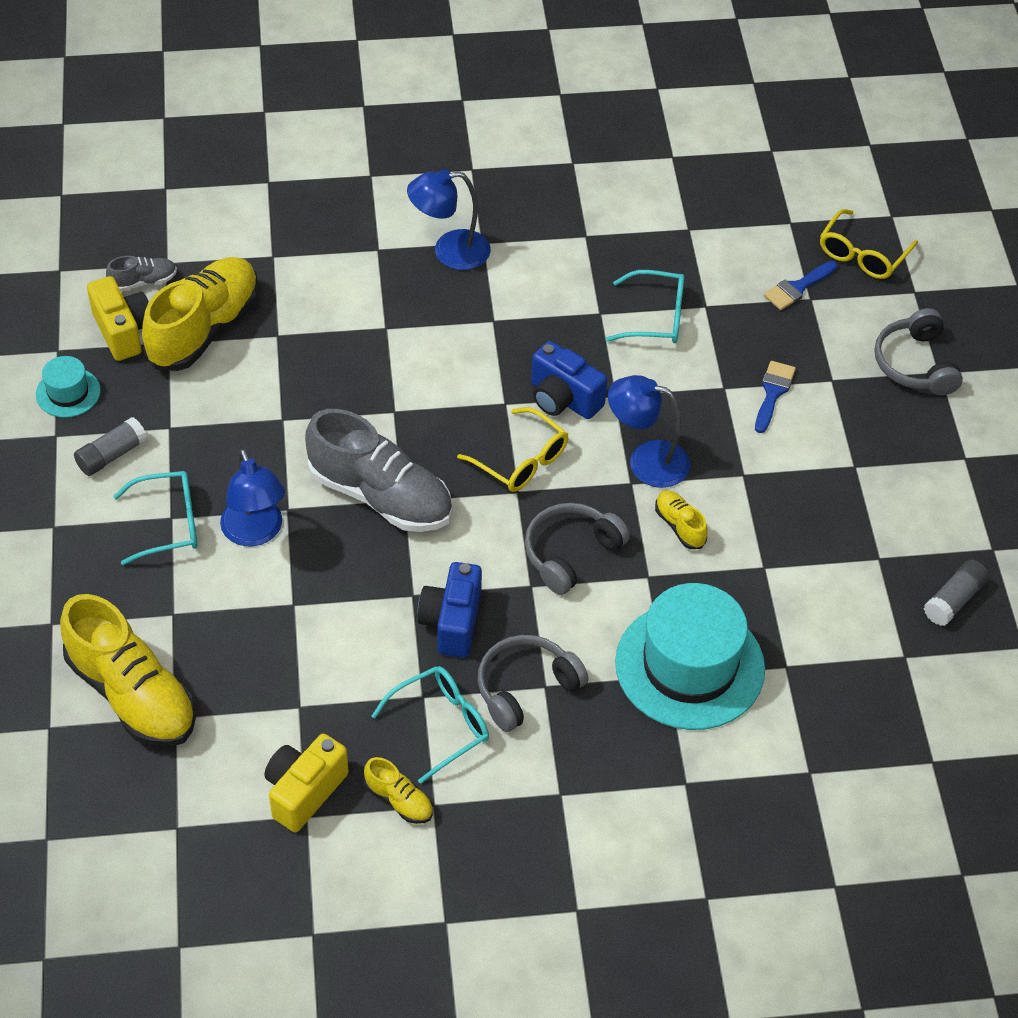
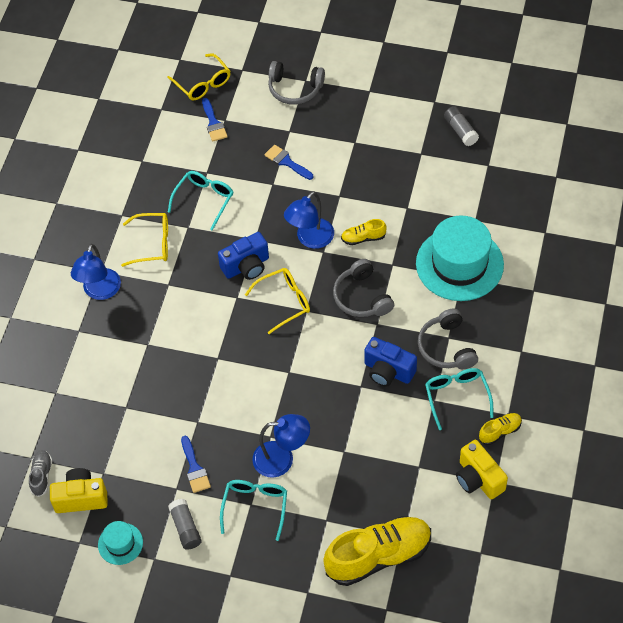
camera: 65 degrees left, 5 degrees up
(204, 329) = (101, 448): yellow shoe -> none
(207, 437) = (194, 468): none -> blue brush
(380, 496) = (281, 383): grey shoe -> none
(553, 283) = (153, 244): none -> yellow glasses

